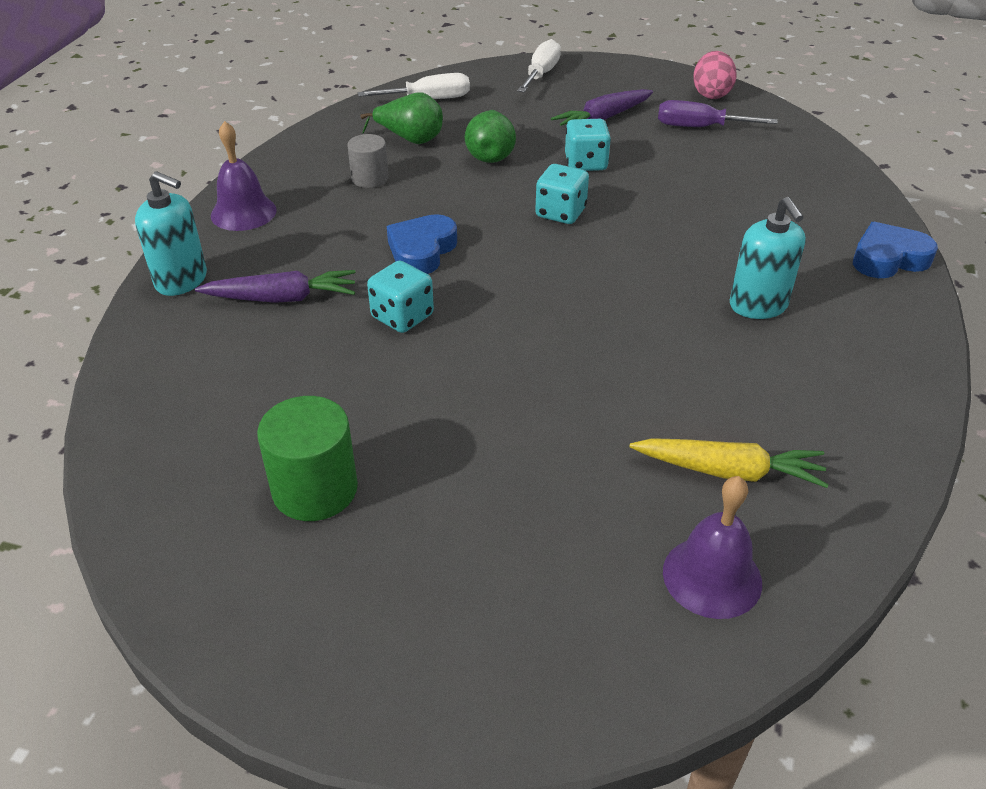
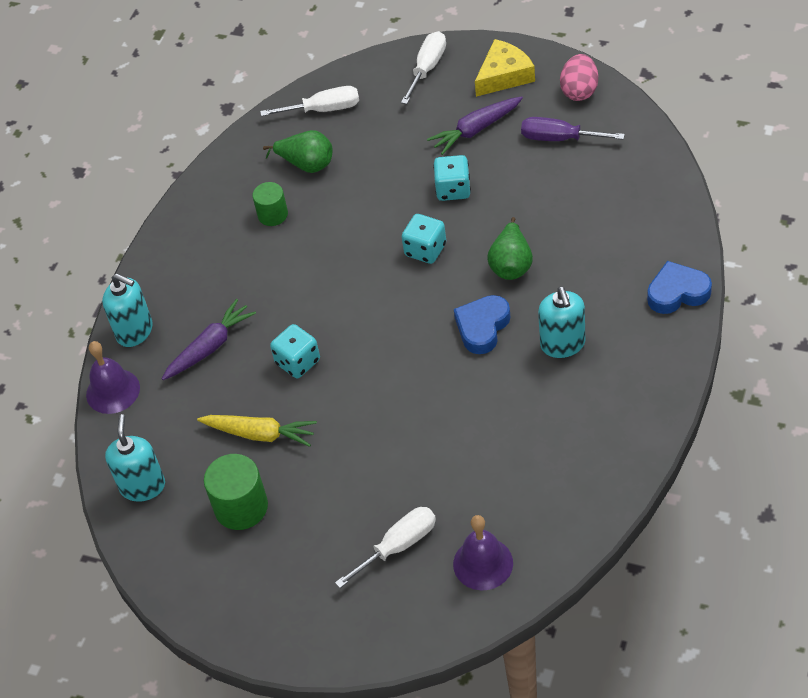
camera: 10 degrees right, 10 degrees up
(163, 459) = (142, 486): none -> turquoise soap dispenser
(243, 212) = (174, 258): purple bell -> purple bell (113, 391)
(282, 298) = (210, 347): purple carrot -> purple carrot turned 45 degrees counterclockwise
(370, 178) = (272, 214): grey cylinder -> green cylinder
(422, 251) = (313, 295): blue heart -> blue heart (482, 327)
(490, 155) = (374, 181): green pear -> green pear (511, 264)
(570, 548) = (398, 546): none -> white screwdriver
(626, 81) = (504, 75): none -> yellow cheese
(729, 471) = (509, 489): yellow carrot -> yellow carrot (260, 434)

